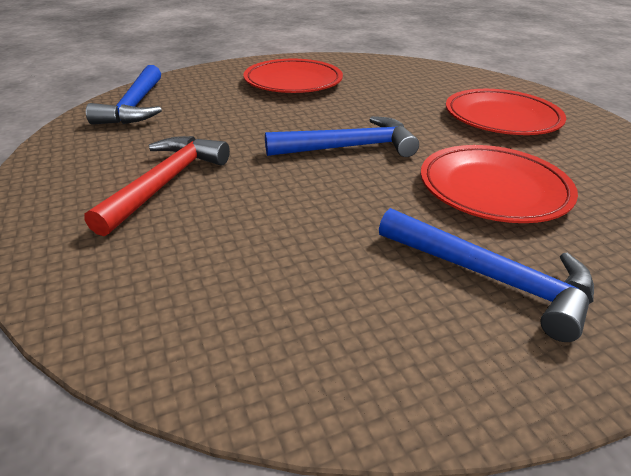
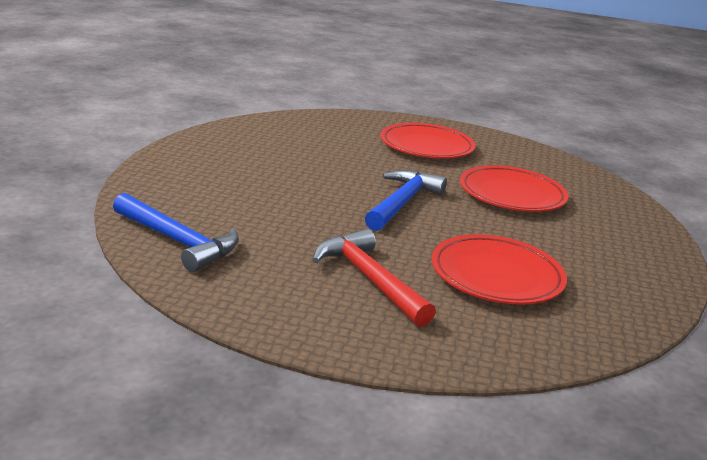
camera: 55 degrees left, 10 degrees down
(293, 82) = (242, 166): red plate -> red plate (496, 276)
(492, 278) = (594, 238): blue hammer -> none

